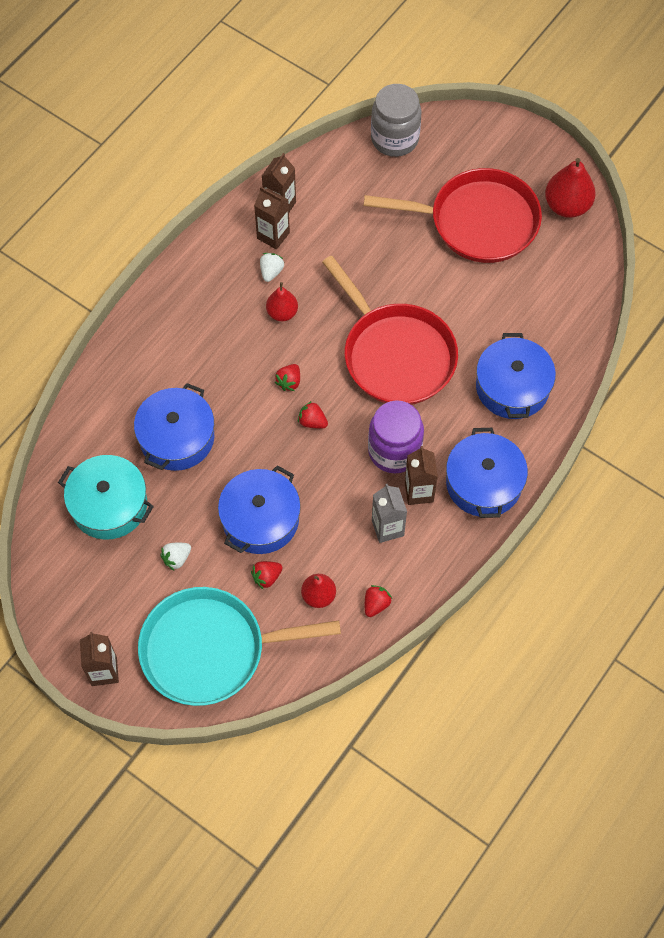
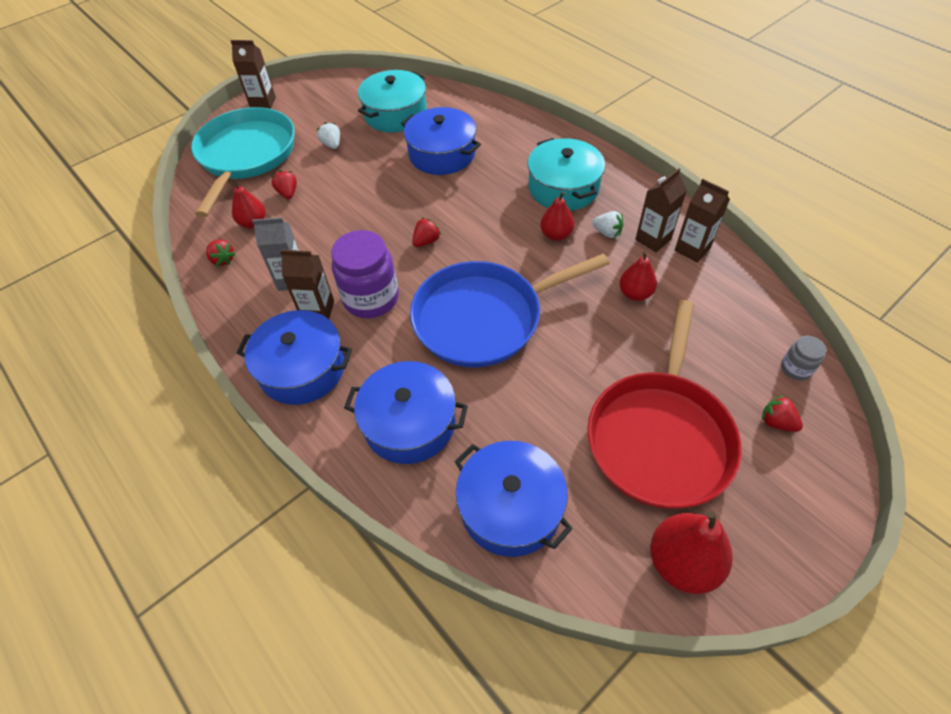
camera: 105 degrees right, 10 degrees down
(214, 315) = (563, 188): none -> turquoise pot
(260, 519) = (343, 195): blue pot -> blue pot (511, 507)
(289, 382) = (475, 230): red strawberry -> red strawberry (776, 422)
(342, 245) = (635, 293): none -> red pear
(394, 139) = (796, 368): grey jar -> grey jar, size x0.49
(395, 355) = (483, 318): red pan -> blue pan

